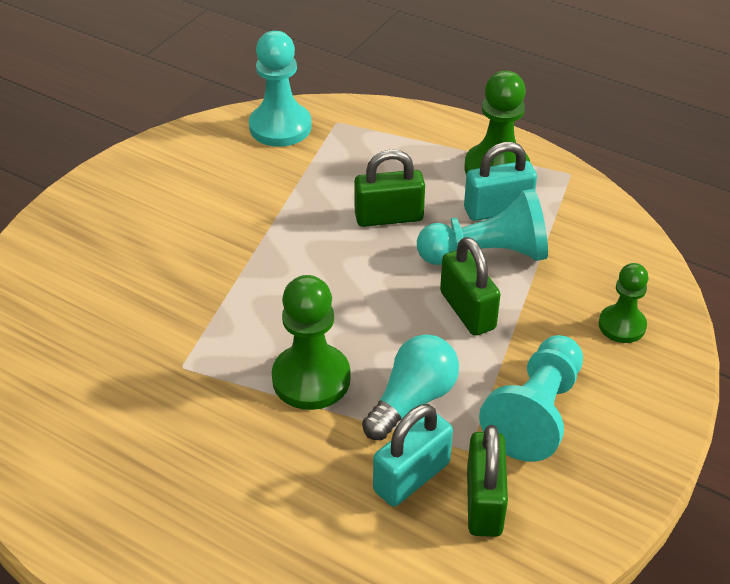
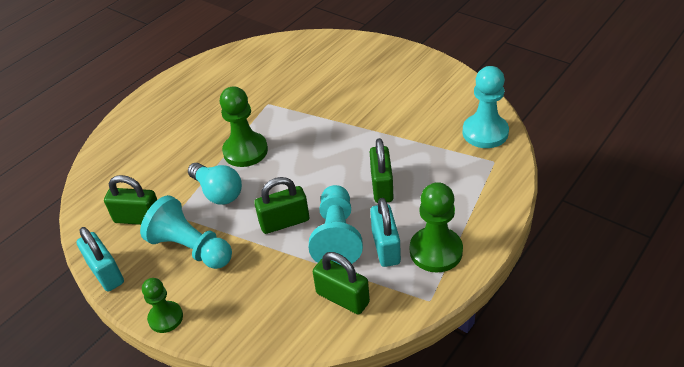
camera: 100 degrees right, 0 degrees up
(411, 477) = (165, 190): turquoise padlock -> turquoise padlock (106, 273)
(586, 242) = (342, 298): none -> green padlock
(622, 325) = (252, 306): green pawn -> green pawn (165, 318)

